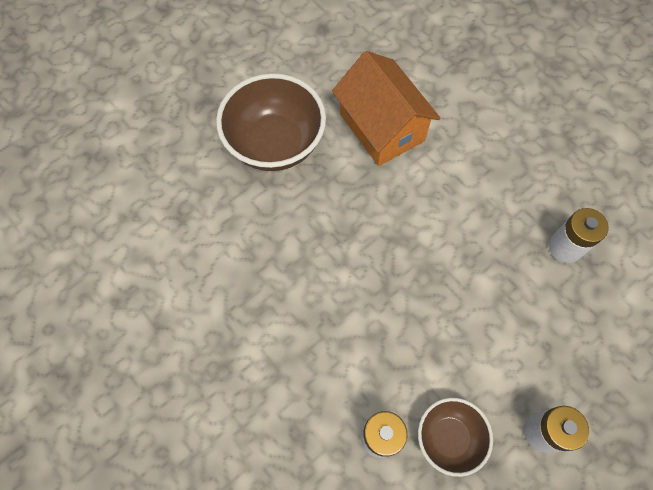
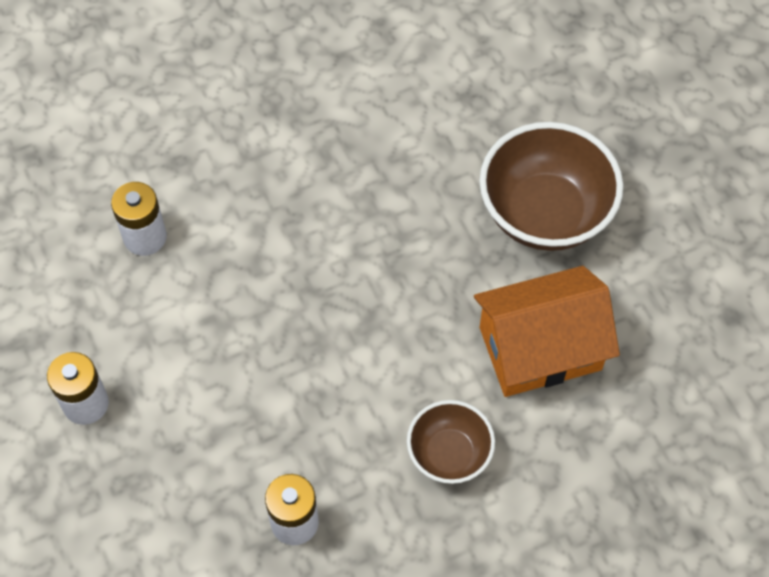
camera: 105 degrees right, 5 degrees down
(448, 437) = (118, 304): brown bowl -> brown bowl (449, 454)

